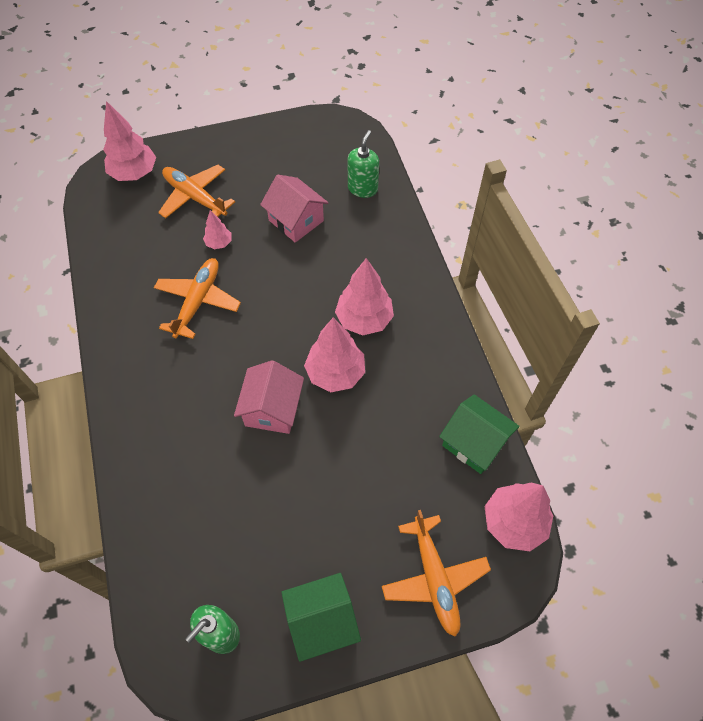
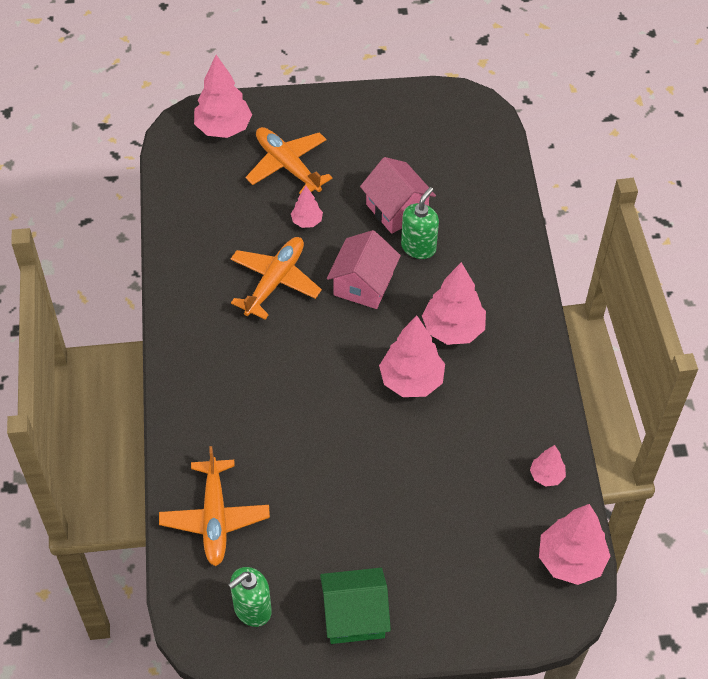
camera: 10 degrees right, 5 degrees down
(272, 409) = (337, 406): pink house -> pink house (363, 284)
(362, 188) = (479, 184): green soap dispenser -> green soap dispenser (418, 247)
(434, 578) = (476, 598): orange plane -> orange plane (215, 518)
(474, 443) = (546, 476): green house -> pink tree

